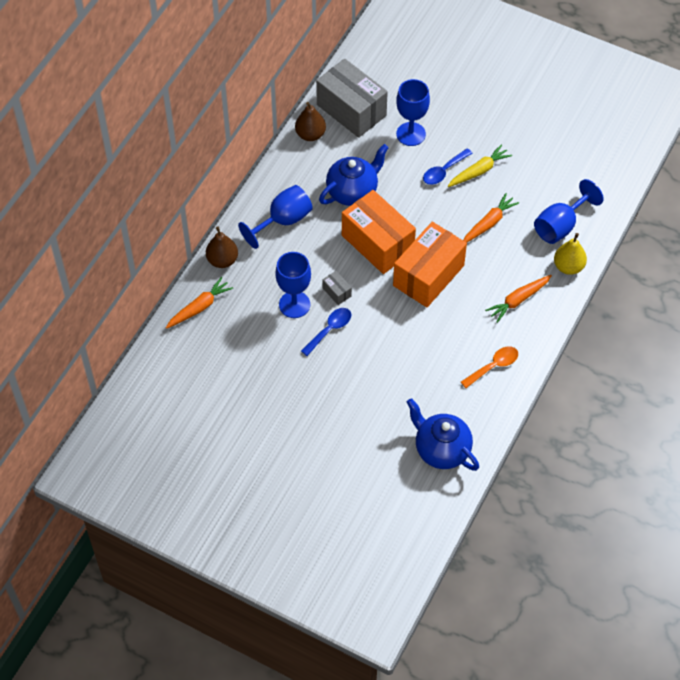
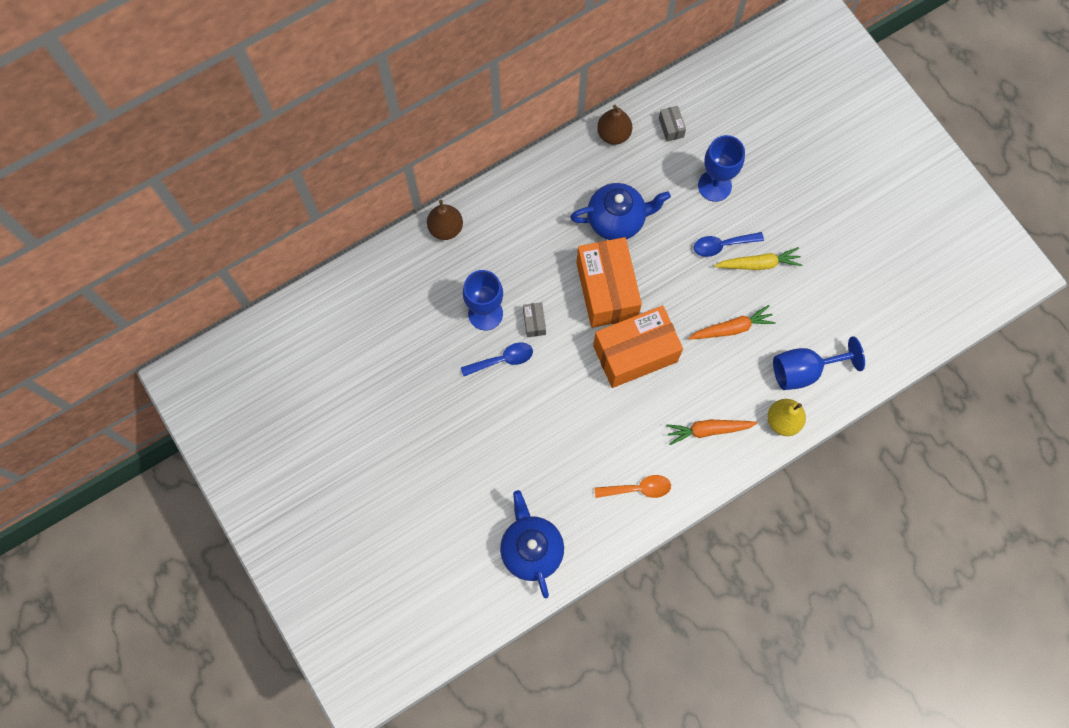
camera: 30 degrees right, 15 degrees up
(199, 307) = (394, 267): orange carrot -> none
(283, 221) = (529, 216): blue goblet -> none
(351, 110) = (671, 127): grey box -> grey box, size x0.40

